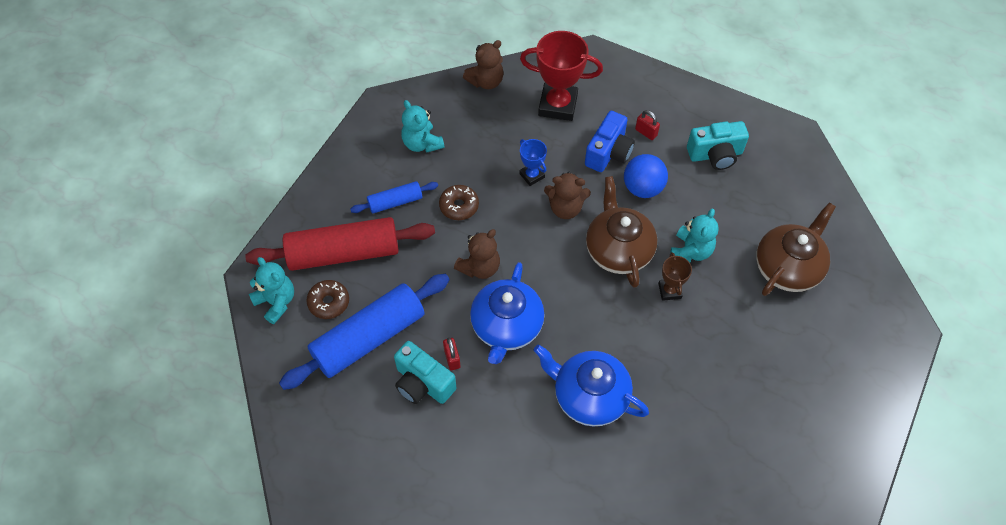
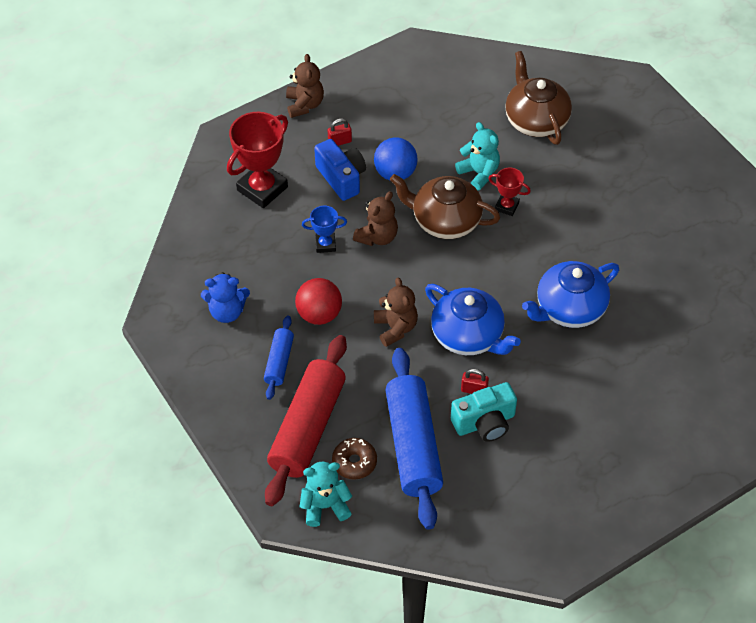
camera: 60 degrees left, 5 degrees down
(422, 143) = (227, 311): turquoise teddy bear -> blue teddy bear
(459, 206) = (319, 314): brown donut -> red ball
(486, 81) = (192, 229): brown teddy bear -> brown teddy bear (304, 105)
(669, 291) = (507, 206): brown trophy -> red trophy
(715, 155) = (397, 108): turquoise camera -> none

